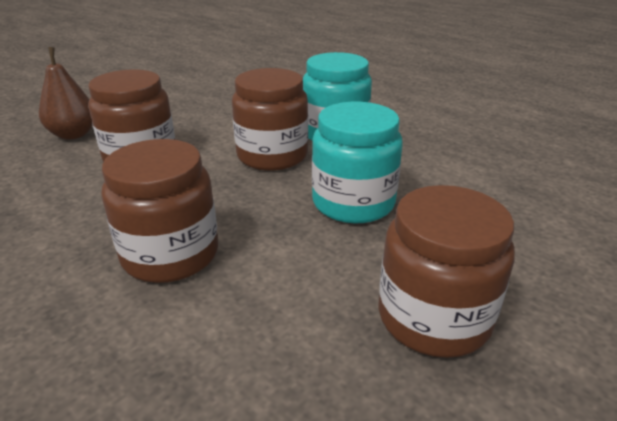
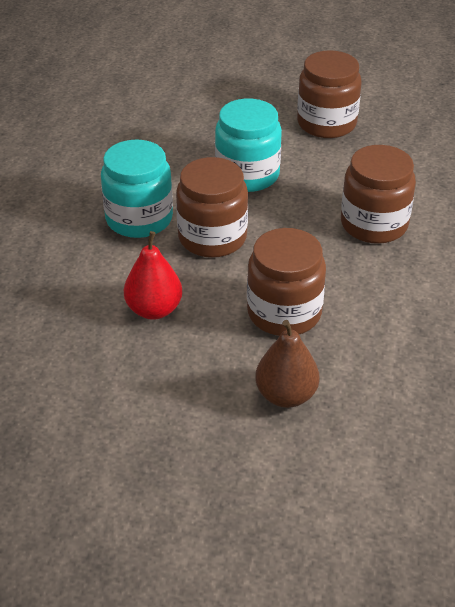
camera: 120 degrees left, 10 degrees up
(222, 116) = (154, 309): none -> red pear

